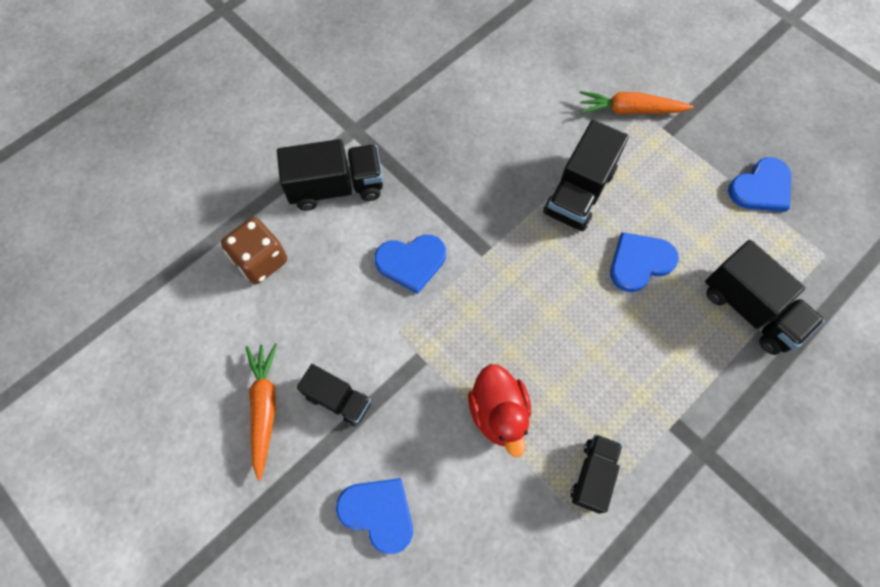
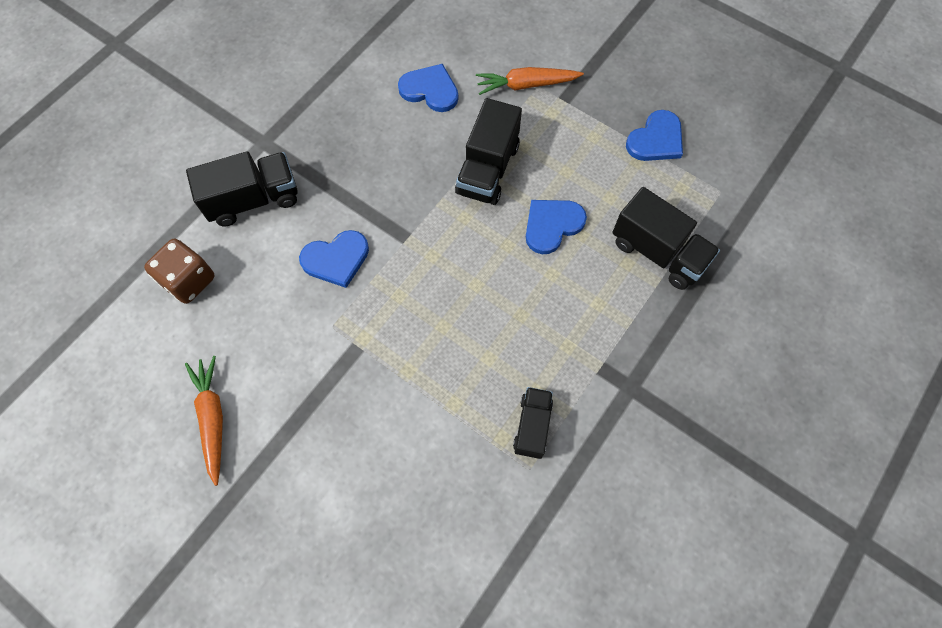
camera: 10 degrees left, 0 degrees up
(338, 399) = (283, 398): black truck -> none
(378, 513) = (336, 496): blue heart -> blue heart (430, 90)
(498, 413) = (437, 385): red duck -> none

